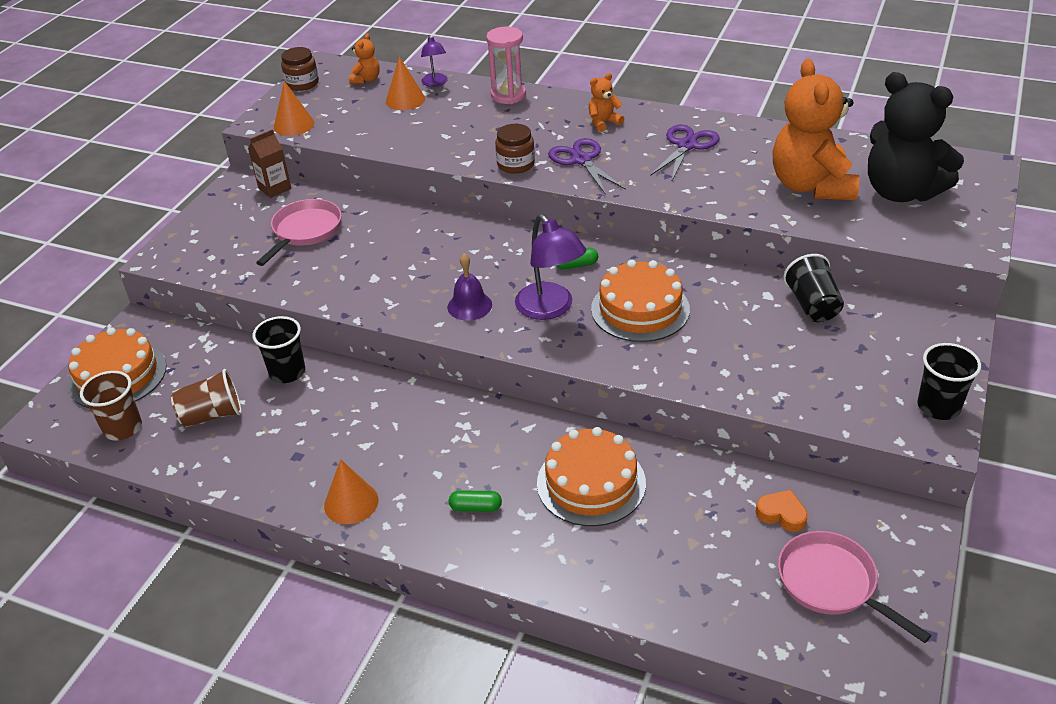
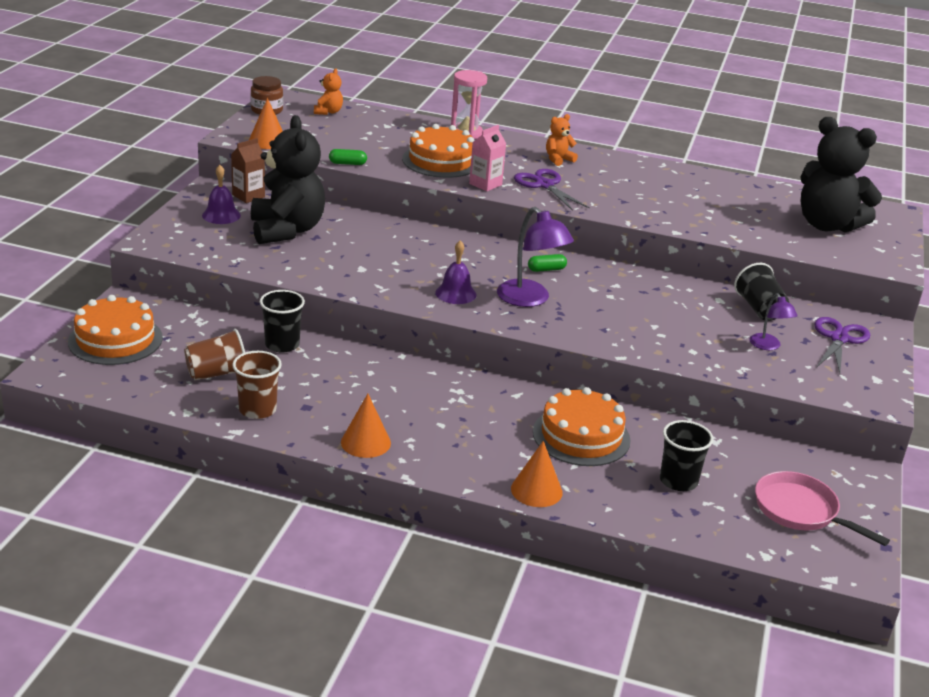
camera: 10 degrees left, 10 degrees down
(123, 428) = (131, 379): brown cup -> brown cup (257, 409)
(241, 216) = (221, 215): none -> purple bell
(305, 231) = (286, 230): pink pan -> black teddy bear
(405, 100) = (369, 130): orange cone -> orange cone (536, 490)
(435, 83) = (395, 119): purple lamp -> purple lamp (768, 346)
(476, 507) = (481, 449): green capsule -> green capsule (347, 163)
(516, 164) = (485, 184): brown jar -> pink carton
(640, 309) = (610, 304): orange cake -> orange cake (441, 161)
(686, 145) = (636, 181): purple scissors -> purple scissors (838, 339)
(781, 514) = (750, 463): orange heart -> none
(811, 186) = (750, 216): orange teddy bear -> none
(938, 407) = (876, 382): black cup -> black cup (678, 481)

